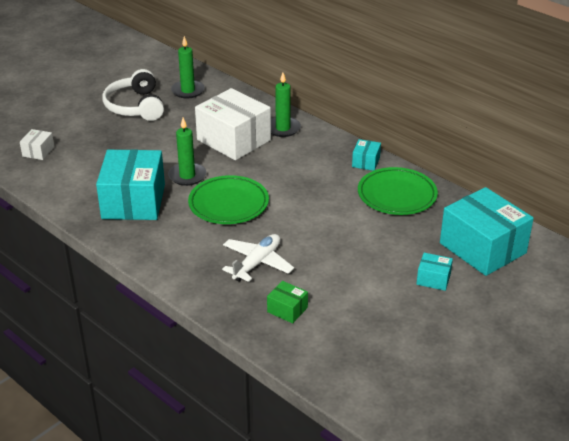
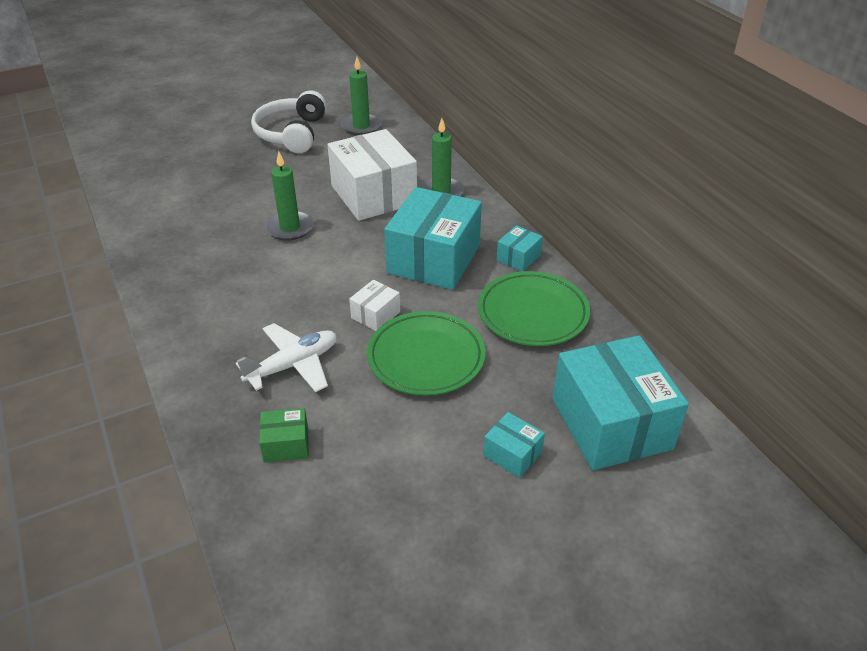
camera: 20 degrees right, 5 degrees up
(38, 151) = (153, 164): white box -> white box (375, 315)
(133, 201) = (207, 246): turquoise box -> turquoise box (434, 259)
(228, 204) = (313, 275): green plate -> green plate (426, 357)
(287, 309) = (286, 445): green box -> green box turned 60 degrees counterclockwise

